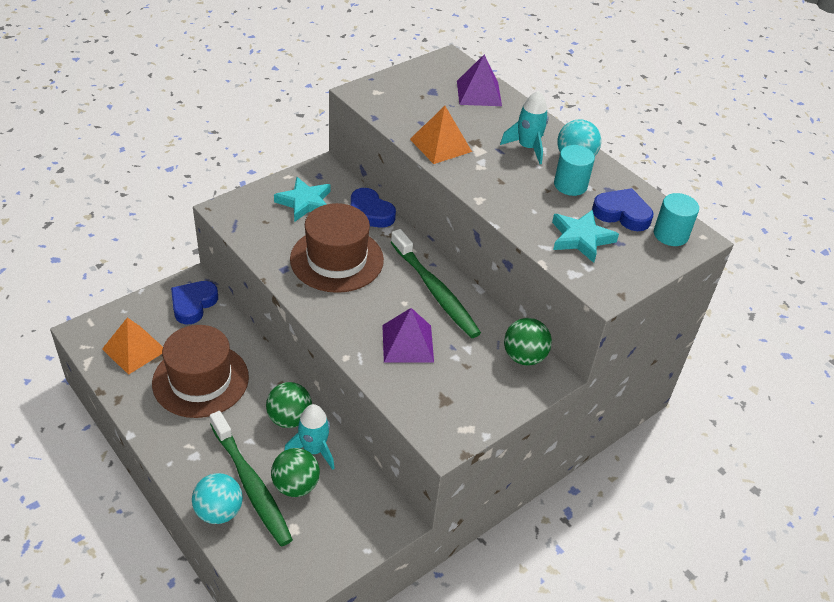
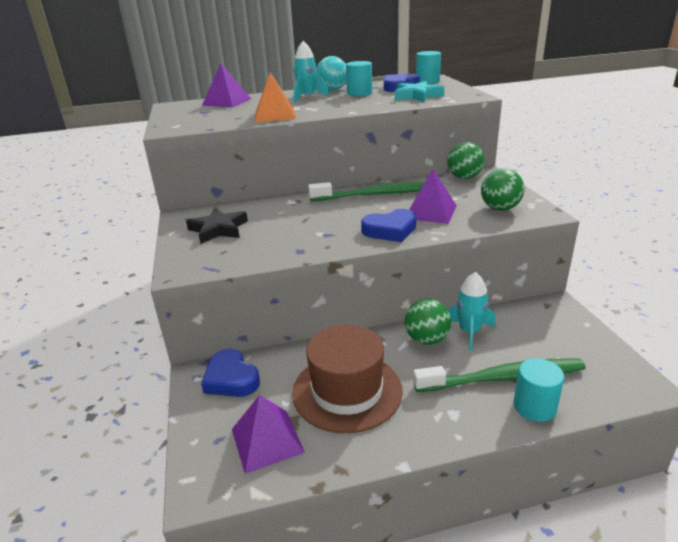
camera: 60 degrees left, 15 degrees down
(134, 349) = (267, 440): orange pyramid -> purple pyramid
(219, 511) = (534, 407): turquoise ball -> turquoise cylinder
(296, 485) = (509, 350): green ball -> green ball (500, 208)
(305, 202) = (218, 229): turquoise star -> black star
(337, 259) = (309, 225): brown hat -> none
(369, 213) = (263, 205): blue heart -> blue heart (390, 230)

